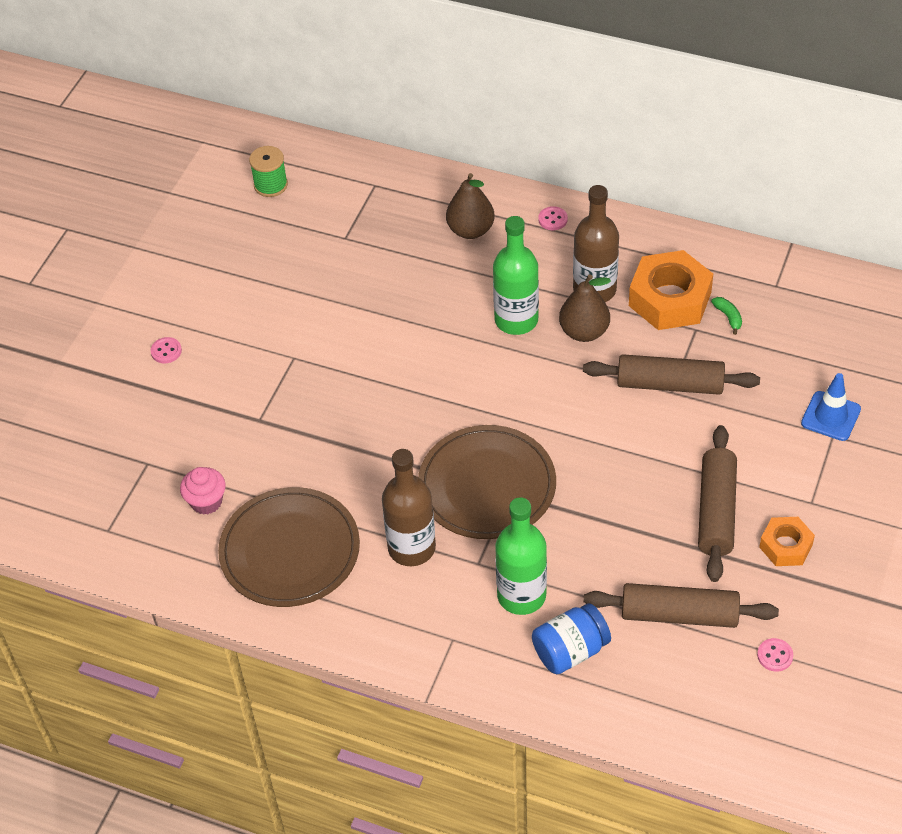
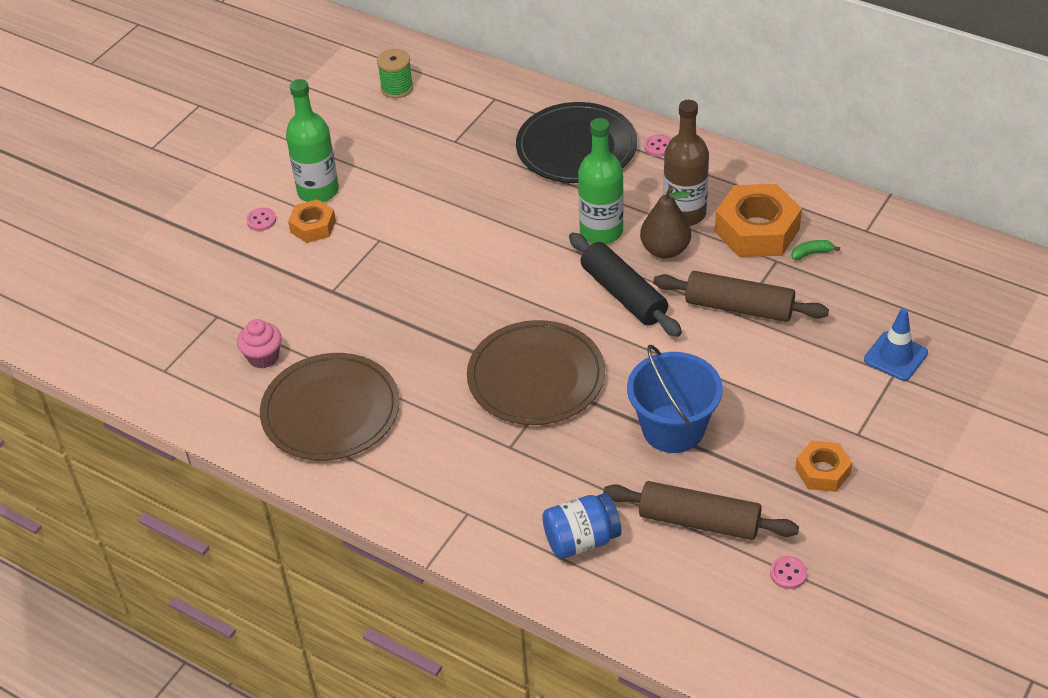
camera: 10 degrees right, 5 degrees down
(221, 351) = (313, 226): none -> orange nut
(411, 548) = (448, 424): brown bottle -> none
(470, 230) = (576, 147): brown pear -> black plate
(521, 595) = (545, 482): green bottle -> green bottle (318, 191)
(553, 385) = (623, 294): none -> black rolling pin
(633, 522) = (673, 428): none -> blue bucket
(716, 511) = (759, 429): brown rolling pin -> none
(728, 317) = (812, 253): green banana -> green banana turned 90 degrees counterclockwise

